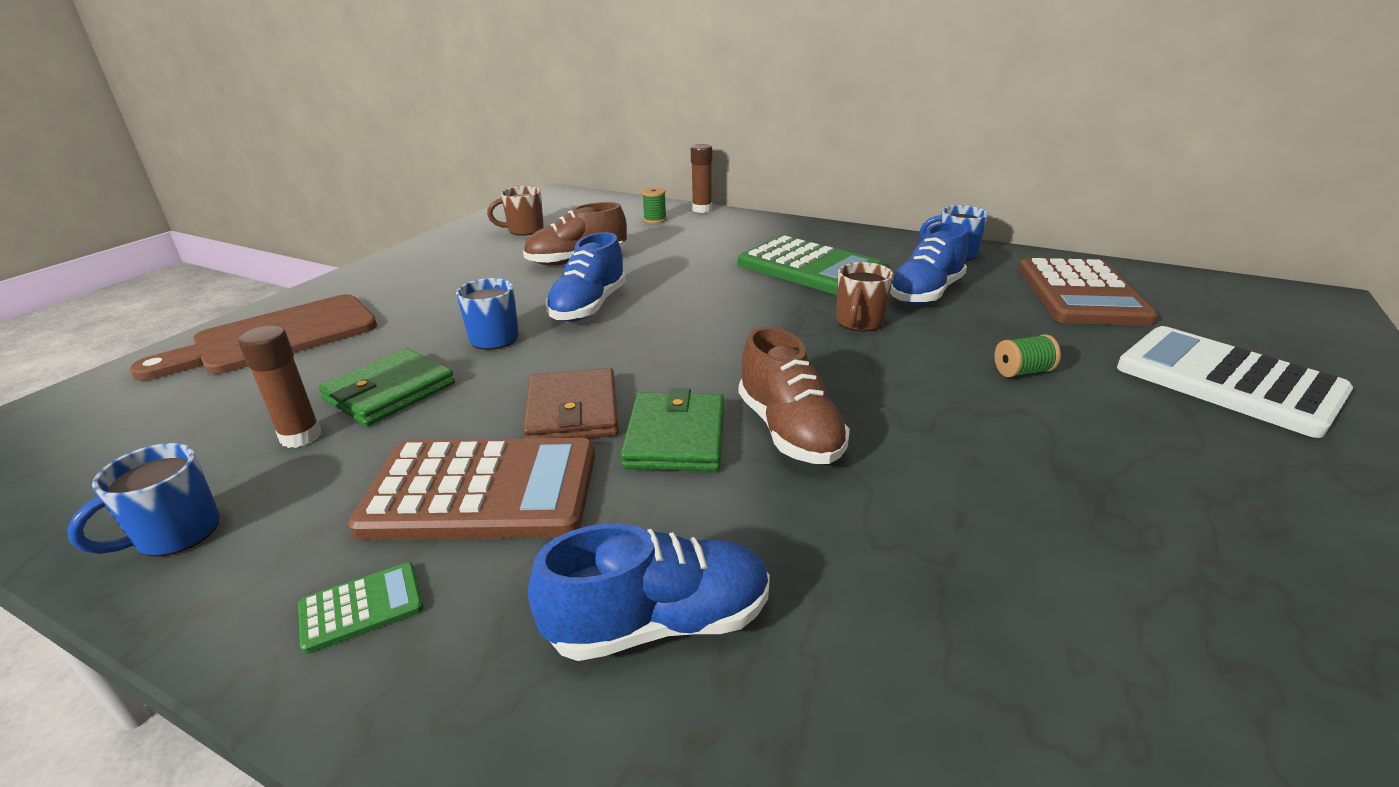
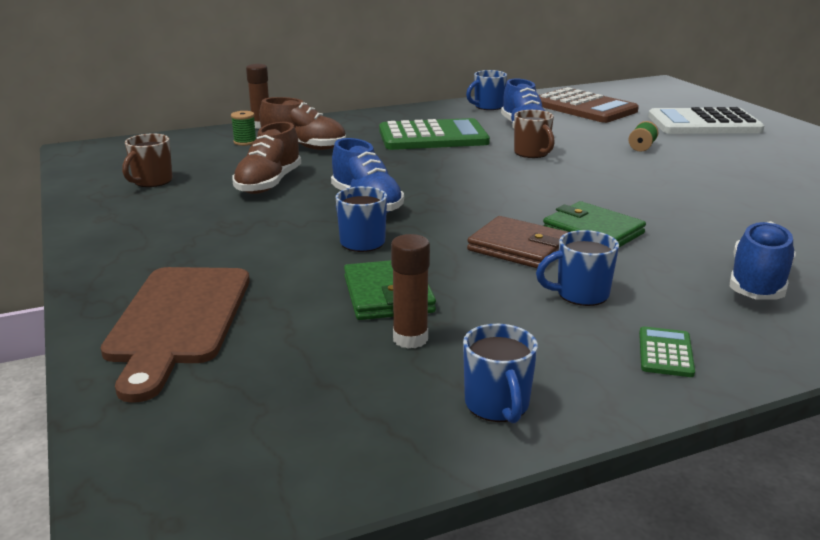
camera: 50 degrees left, 5 degrees down
(482, 491) = (580, 294): brown calculator -> blue mug
(789, 431) = (626, 207): brown shoe -> brown shoe (304, 147)

